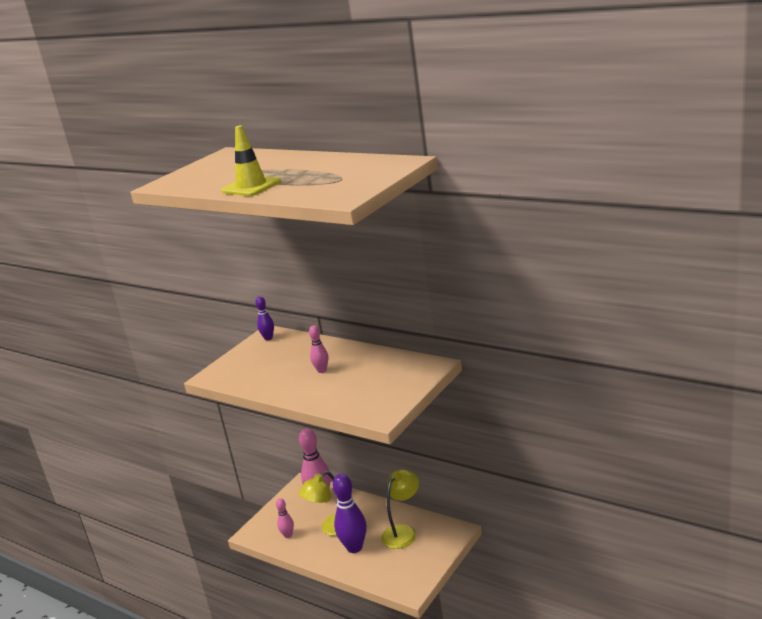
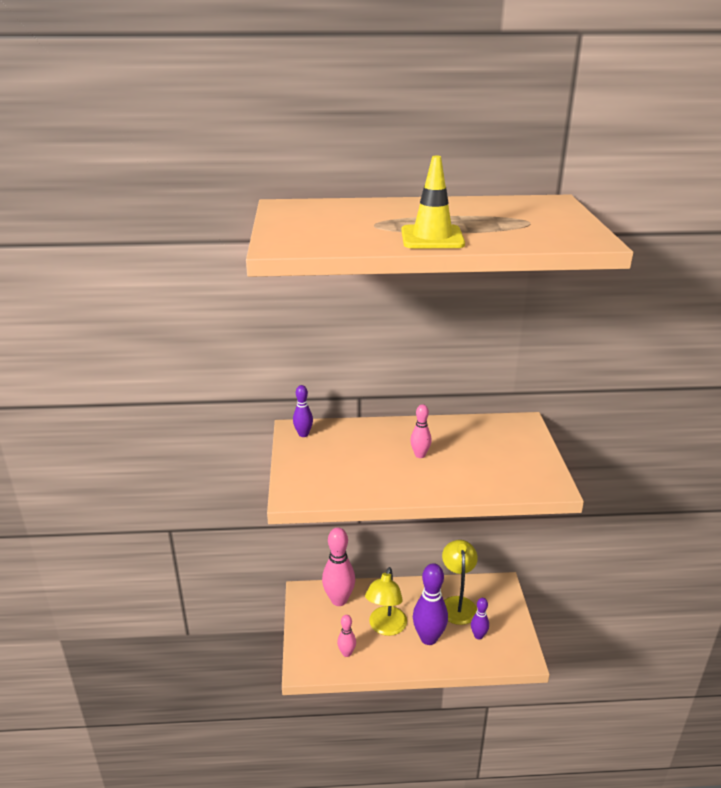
camera: 40 degrees left, 5 degrees up
(393, 560) = (478, 636): none -> purple bowling pin

